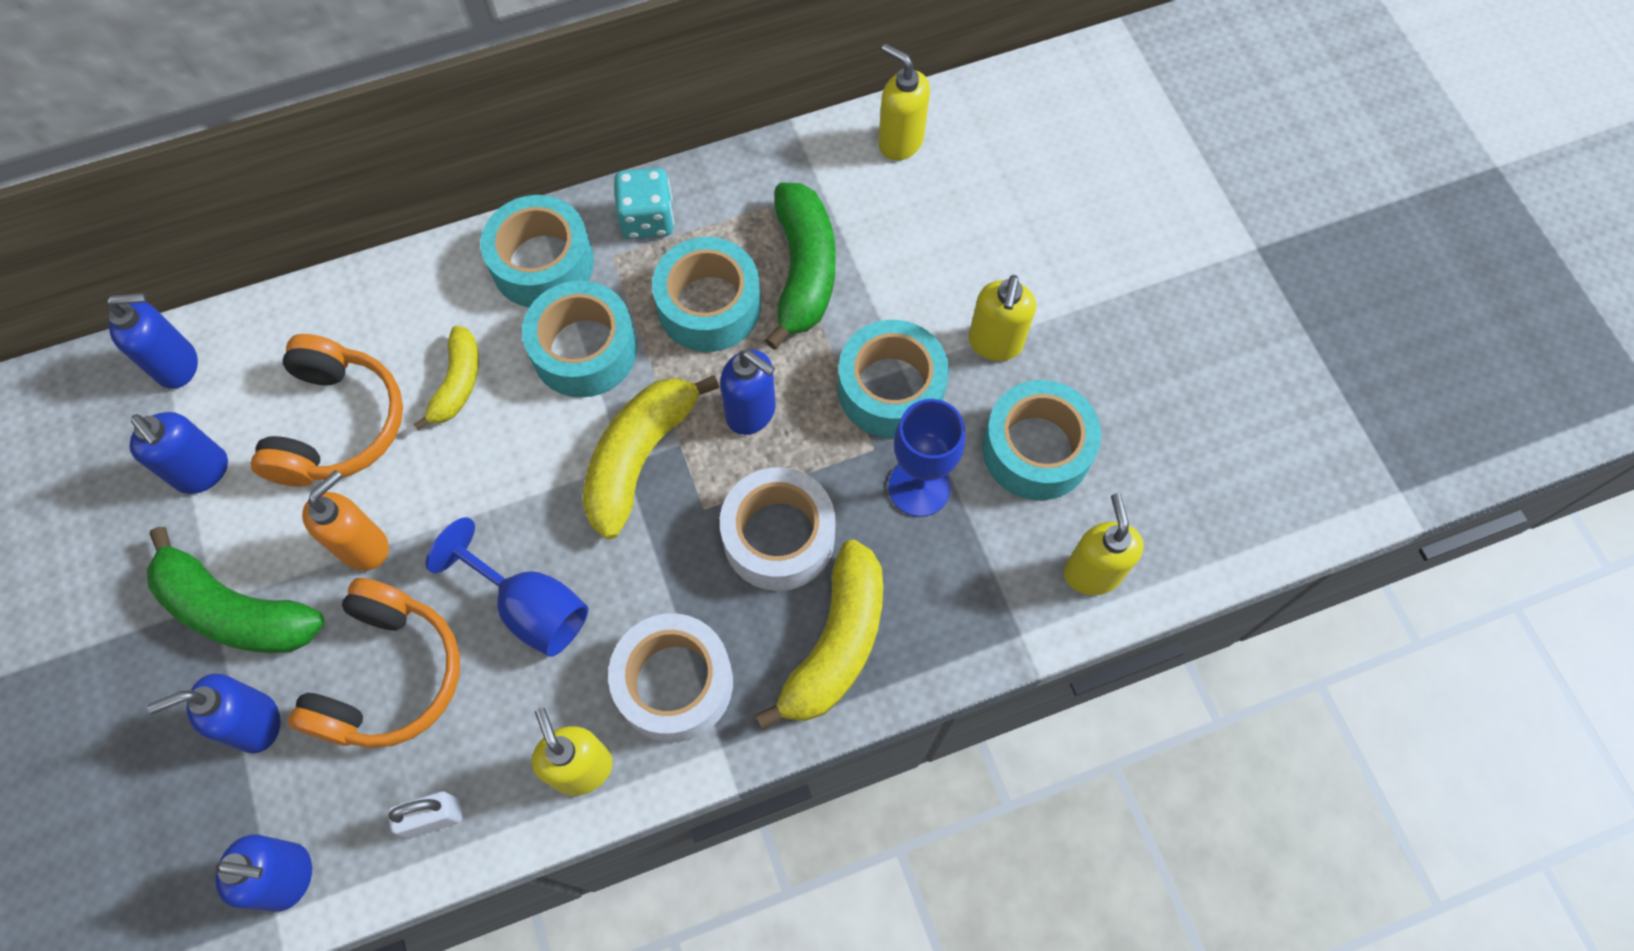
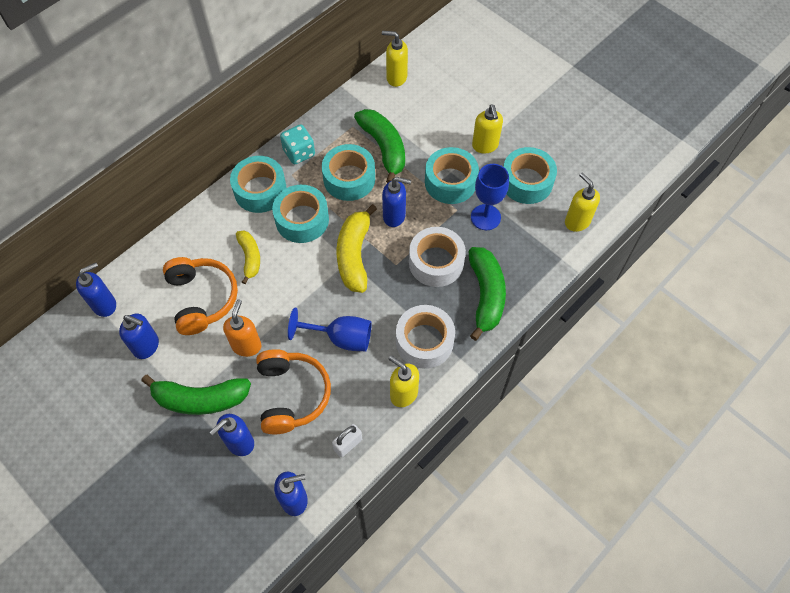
camera: 25 degrees left, 5 degrees down
(836, 644) = (486, 295): yellow banana -> green banana

